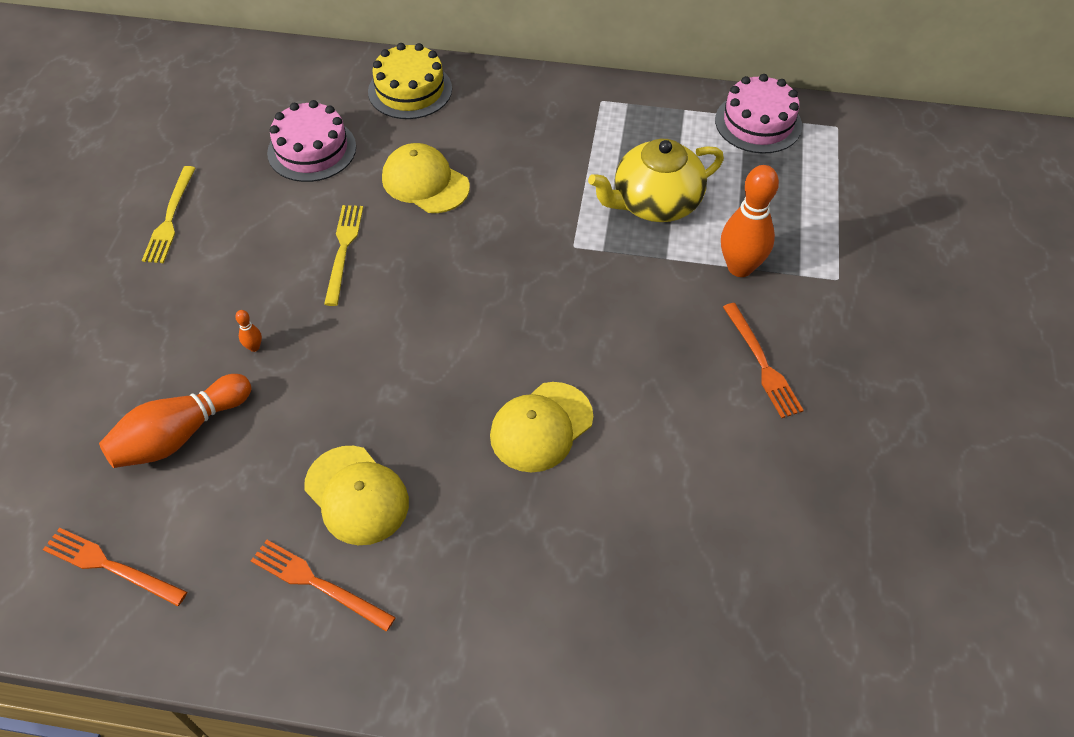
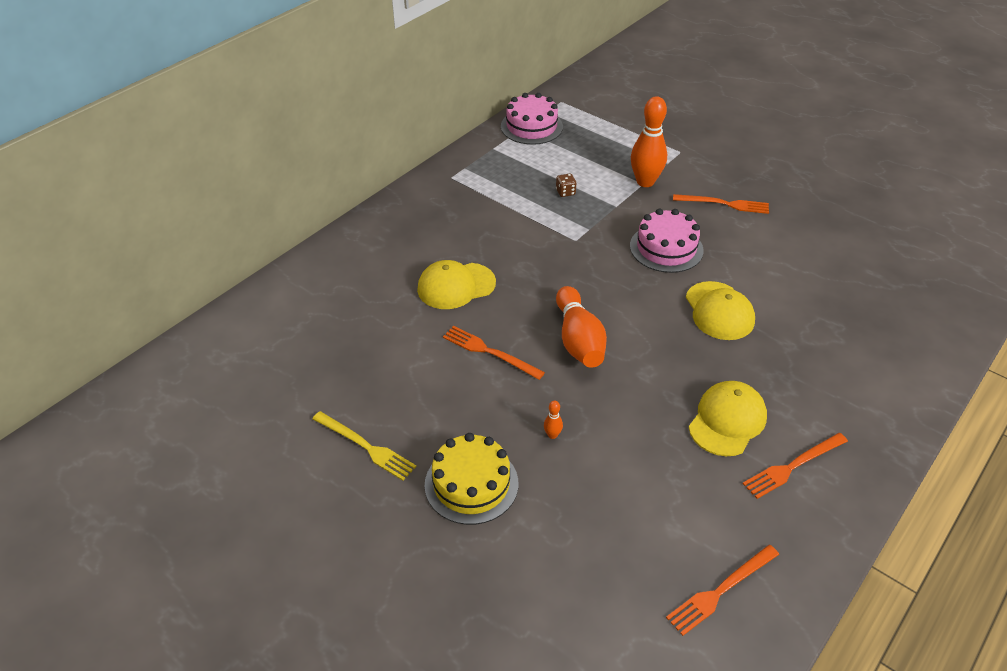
camera: 60 degrees left, 10 degrees down
(180, 434) = (612, 507): orange bowling pin -> orange bowling pin (578, 340)
(312, 150) = (364, 334): pink cake -> pink cake (666, 248)
(343, 250) = (489, 352): yellow fork -> orange fork
(356, 495) = (727, 421): yellow cap -> yellow cap turned 45 degrees counterclockwise
(410, 90) = (349, 260): yellow cake -> yellow cake (471, 484)
(655, 203) = (565, 192): yellow teapot -> brown dice

